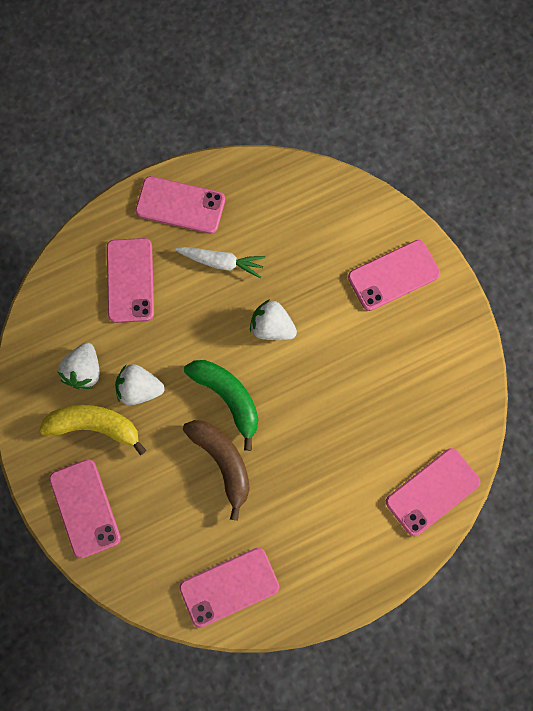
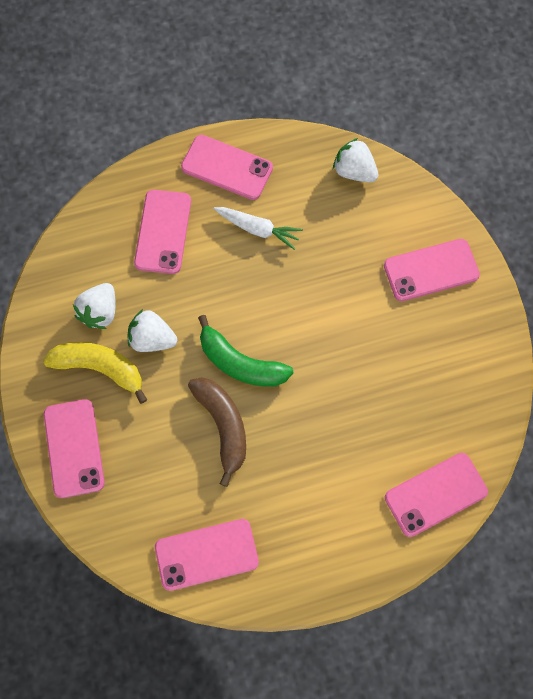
camera: 10 degrees right, 5 degrees down
(228, 397) = (240, 363): green banana -> green banana turned 150 degrees clockwise
(272, 327) = (297, 300): white strawberry -> white strawberry (354, 171)

